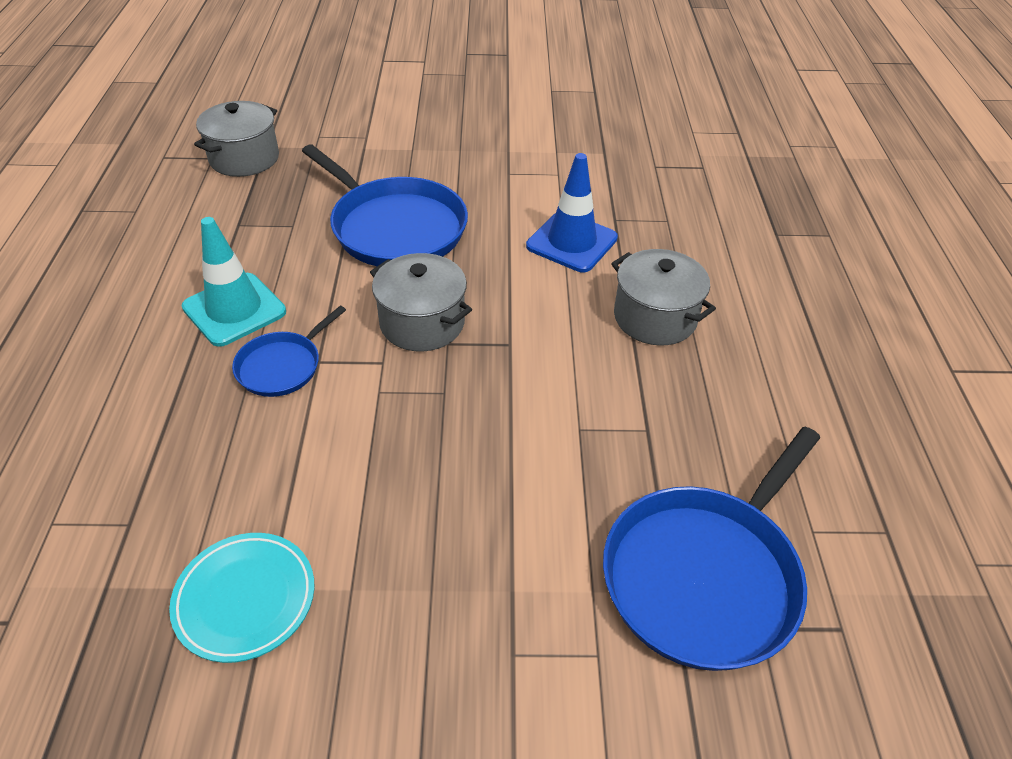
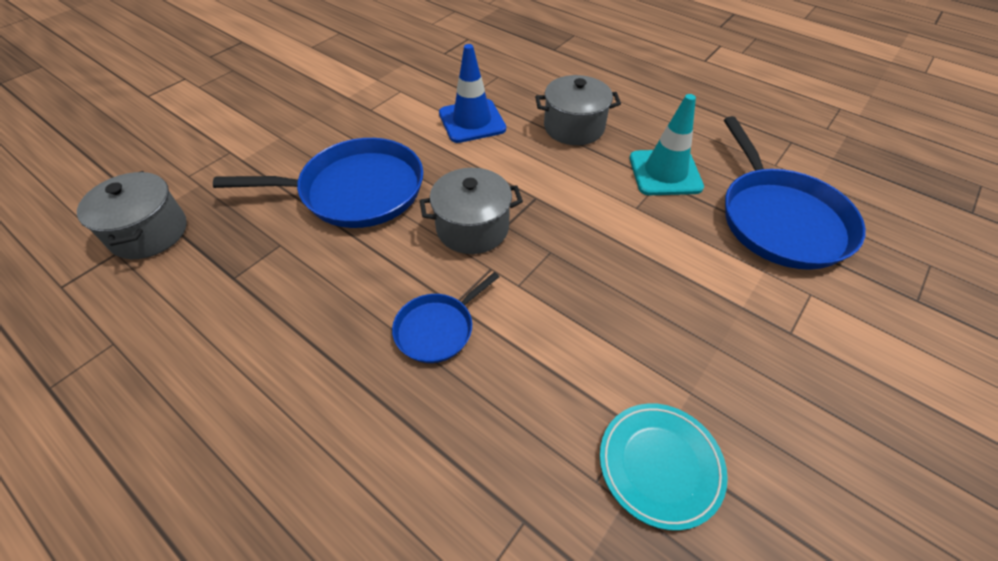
camera: 50 degrees left, 5 degrees up
(234, 309) = (338, 329): turquoise traffic cone -> turquoise traffic cone (665, 173)
(282, 366) = (437, 329): blue pan -> blue pan turned 60 degrees clockwise

